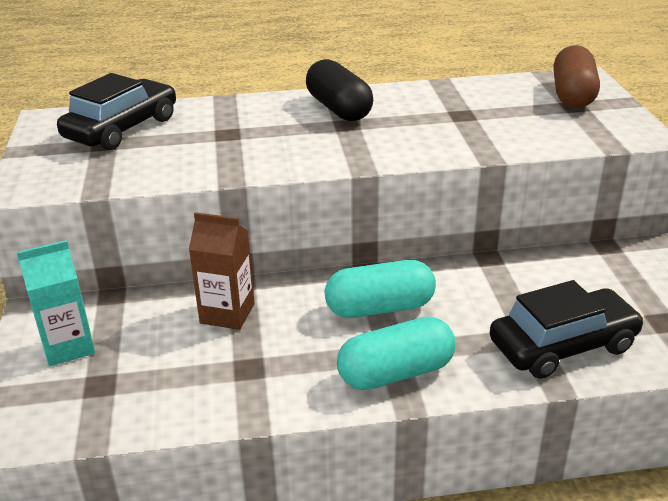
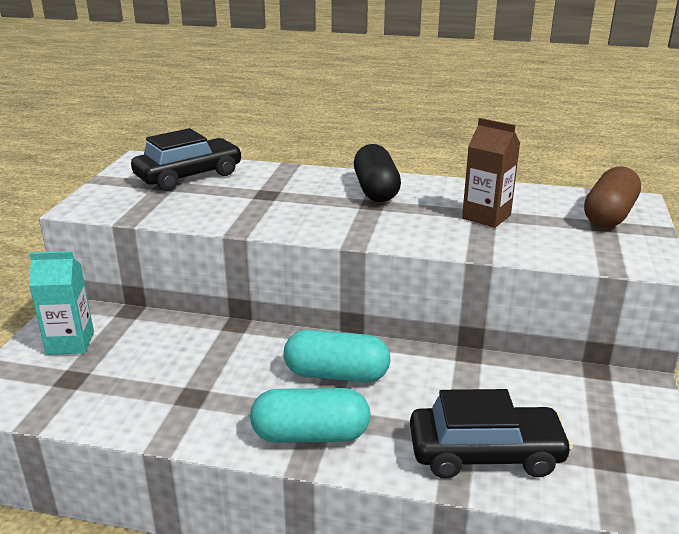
camera: 20 degrees right, 5 degrees down
(227, 313) = (206, 347): brown carton -> brown carton (486, 217)

